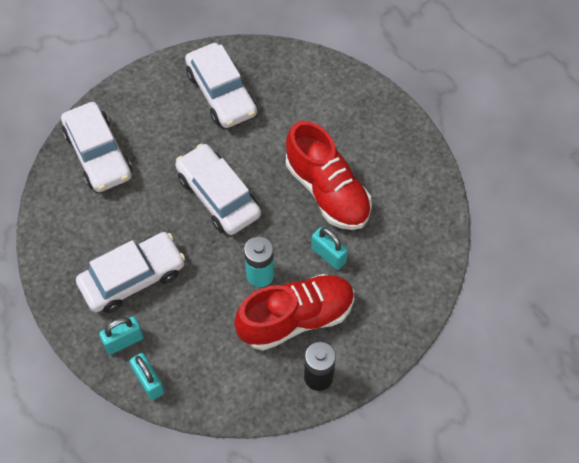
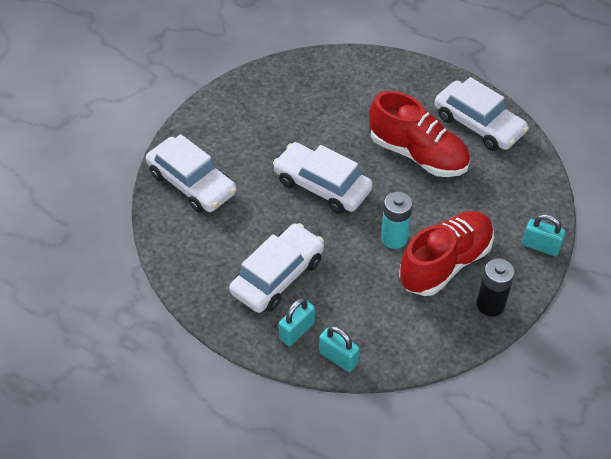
camera: 20 degrees left, 10 degrees down
(221, 93) = (281, 103): white car -> white car (478, 124)
(328, 255) = (446, 204): turquoise padlock -> turquoise padlock (540, 246)

